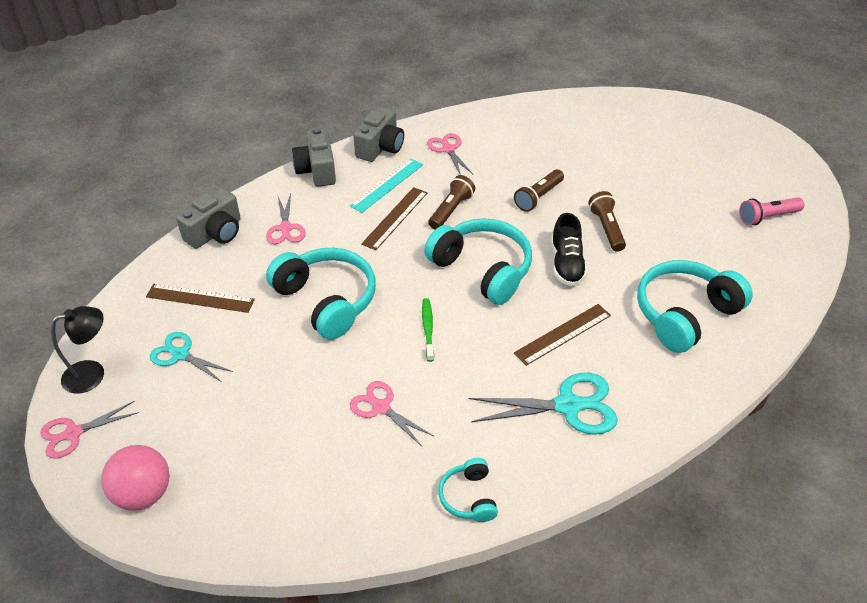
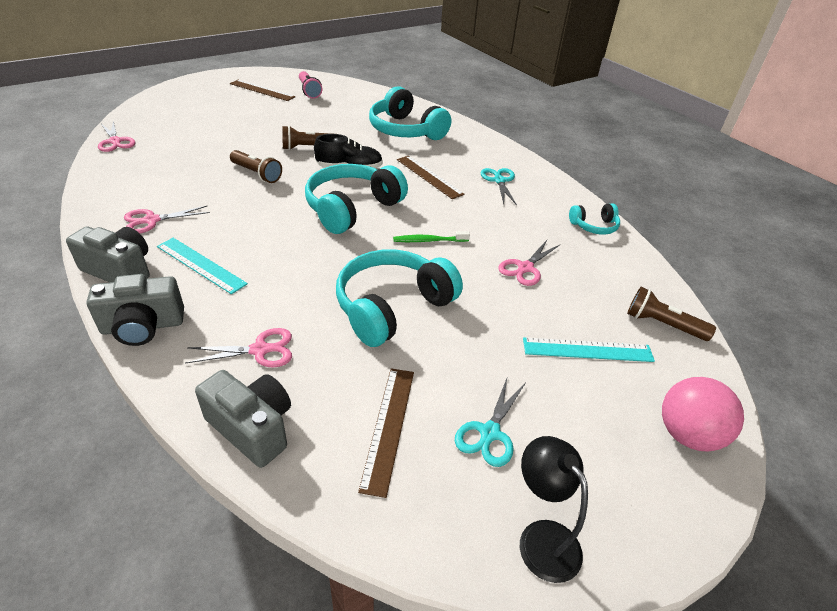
camera: 95 degrees left, 5 degrees down
(73, 433) = (643, 535): pink scissors -> pink scissors (115, 141)
(254, 439) = (587, 350): none -> turquoise ruler
(395, 218) = (264, 259): brown ruler -> brown ruler (262, 90)
(451, 210) = (261, 222): brown flashlight -> brown flashlight (662, 324)
(568, 406) = (499, 181): turquoise scissors -> turquoise scissors, size x0.63

